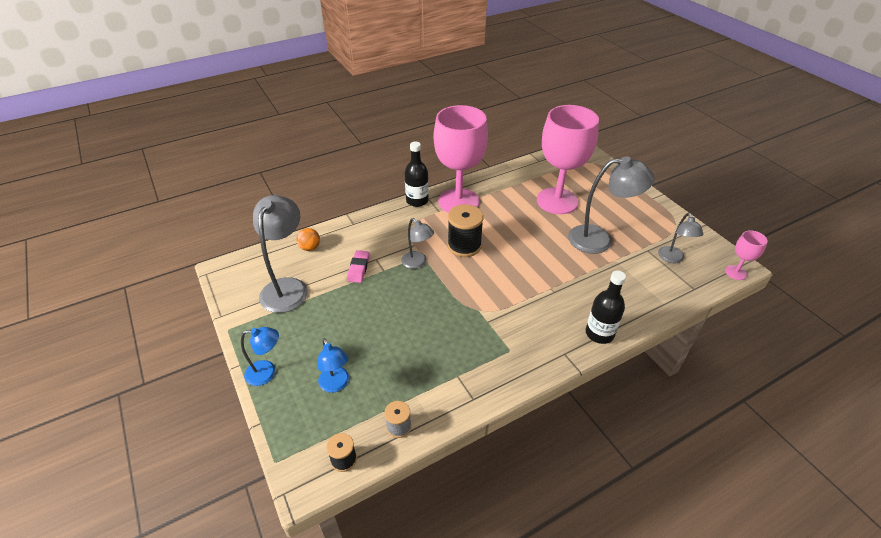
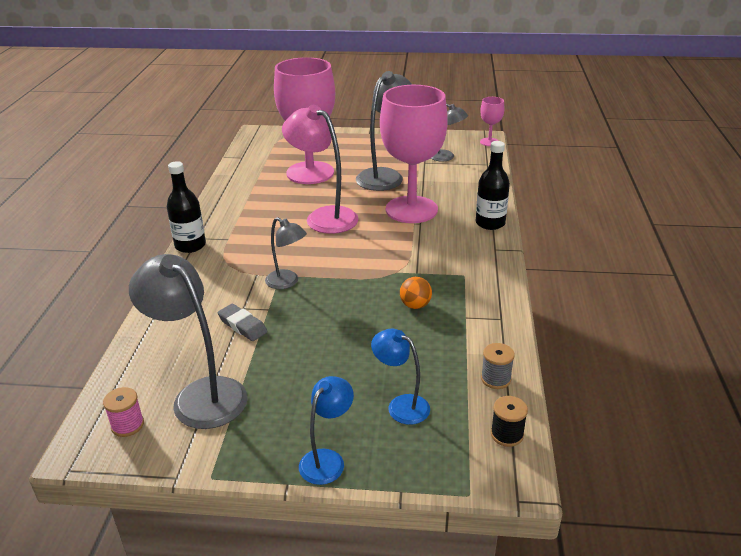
camera: 55 degrees left, 10 degrees down
(247, 274) = (127, 425): none -> pink spool
(310, 248) = (155, 351): orange ball -> orange ball (415, 305)
(336, 385) = (401, 405): blue lamp -> blue lamp turned 150 degrees counterclockwise
(358, 268) = (242, 326): pink eraser -> grey eraser
(417, 263) = (287, 282): grey lamp -> grey lamp turned 45 degrees clockwise
(458, 201) = (231, 222): pink goblet -> pink goblet (411, 210)
(464, 246) = (300, 244): black spool -> none
(509, 238) = (324, 216): none -> pink lamp

